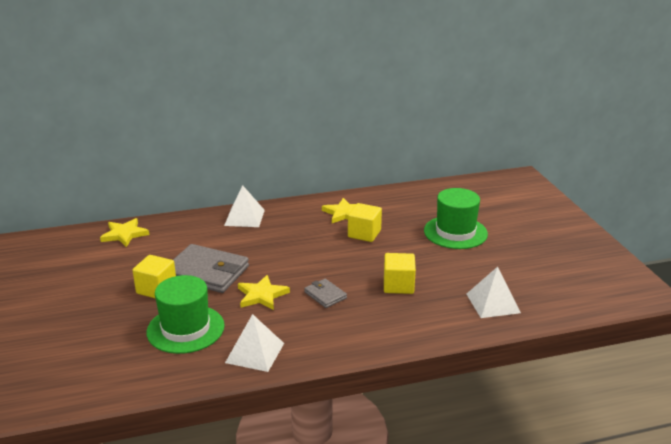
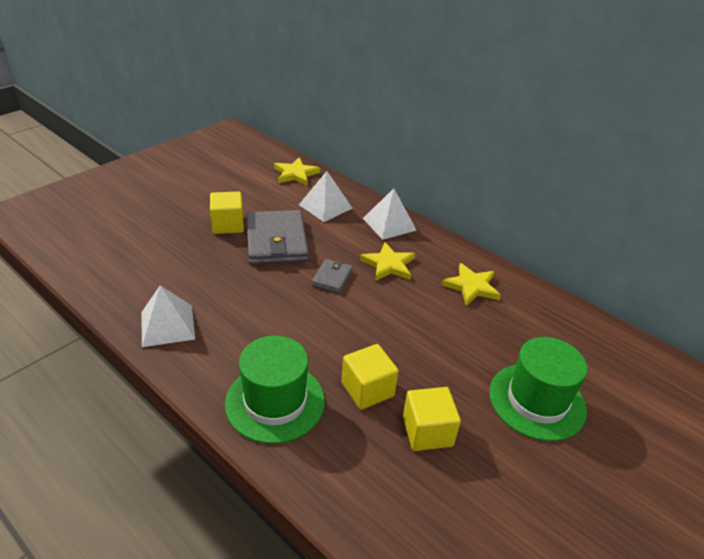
camera: 55 degrees right, 10 degrees up
(185, 329) = (179, 266): green hat -> green hat (275, 402)
(262, 295) = (265, 290): yellow star -> yellow star (388, 265)
(325, 295) = (300, 335): grey wallet -> grey wallet (332, 278)
(364, 234) = (447, 318): yellow cube -> yellow cube (427, 431)
(492, 303) = (406, 505): white pyramid -> white pyramid (325, 206)

